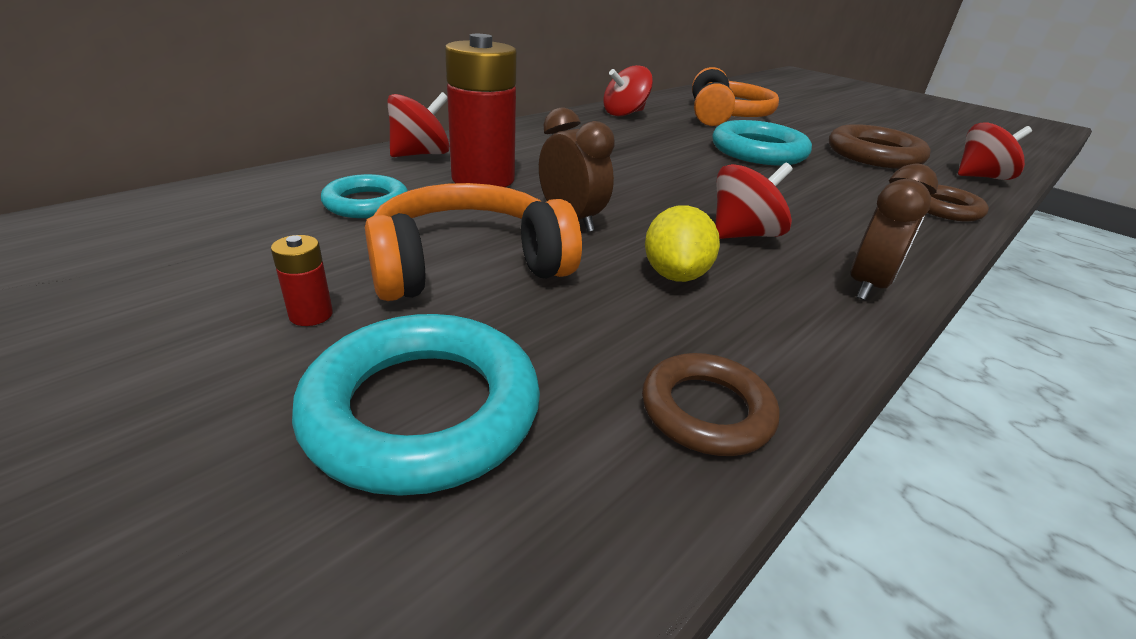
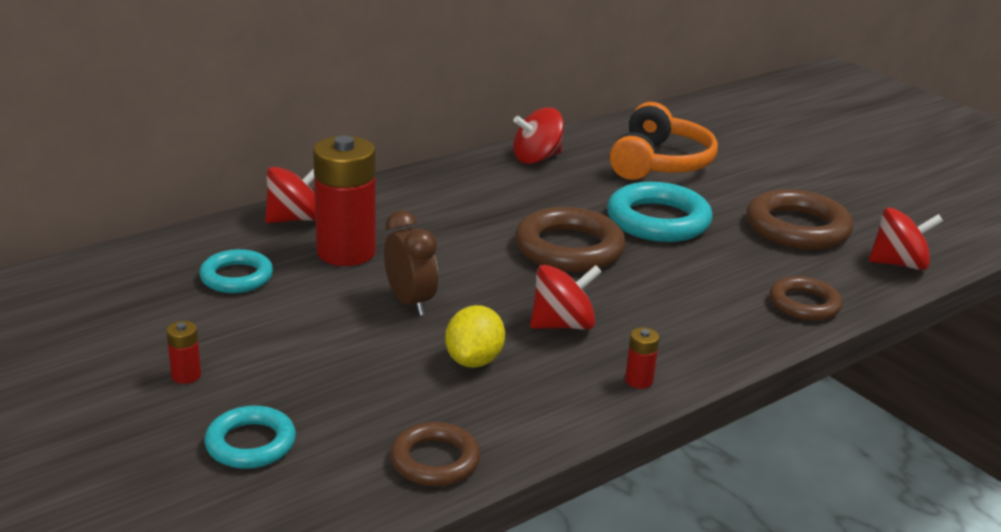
camera: 10 degrees right, 5 degrees down
(423, 410) = (250, 443): turquoise ring -> turquoise ring, size x0.61
(469, 265) = (308, 342): orange headphones -> none
(698, 172) = (569, 248): none -> brown ring
(867, 286) = (639, 380): brown clock -> red battery

